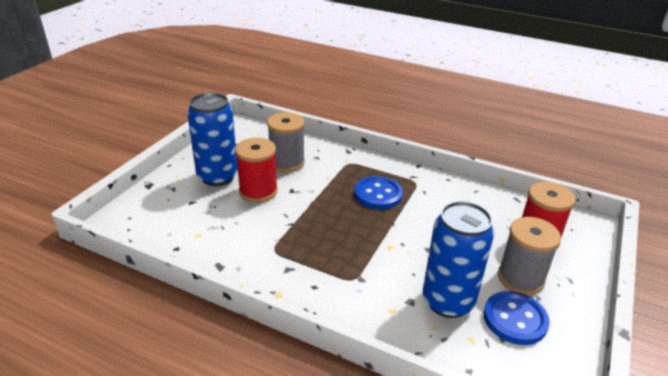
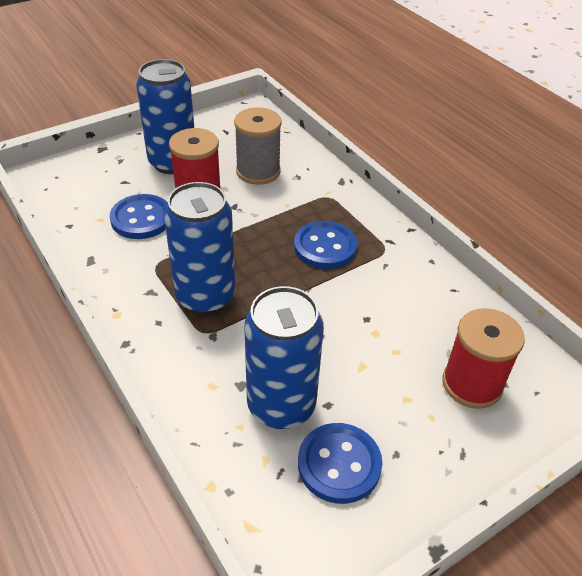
camera: 30 degrees right, 10 degrees up
(231, 222) = (141, 219): none -> blue button
(331, 256) = (205, 296): none -> blue can
(520, 278) = (397, 421): grey spool -> none

